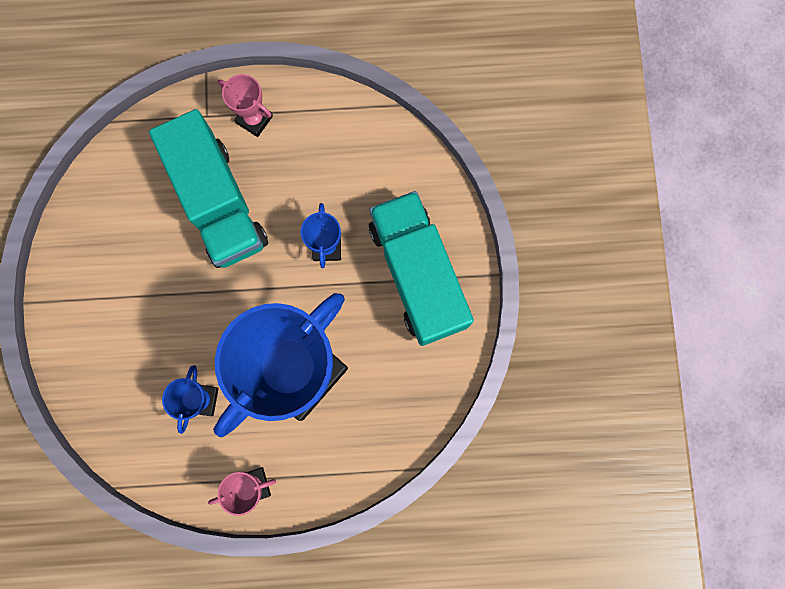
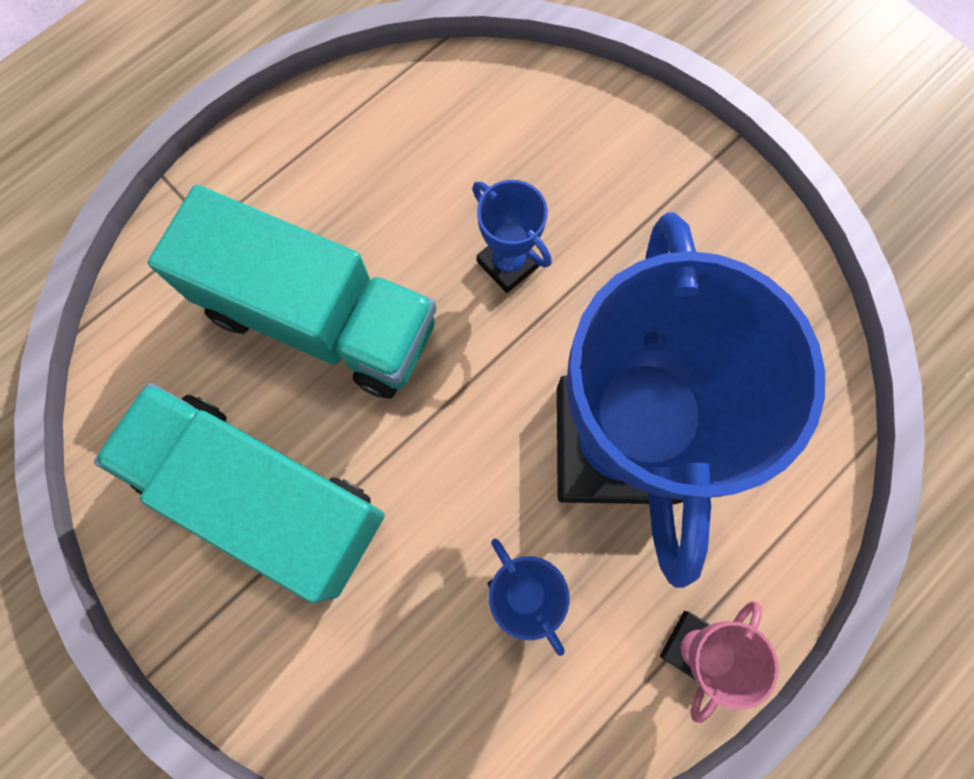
camera: 40 degrees left, 5 degrees down
(254, 119) = (277, 184): pink trophy -> none
(417, 275) = (648, 208): turquoise truck -> turquoise truck (263, 495)

